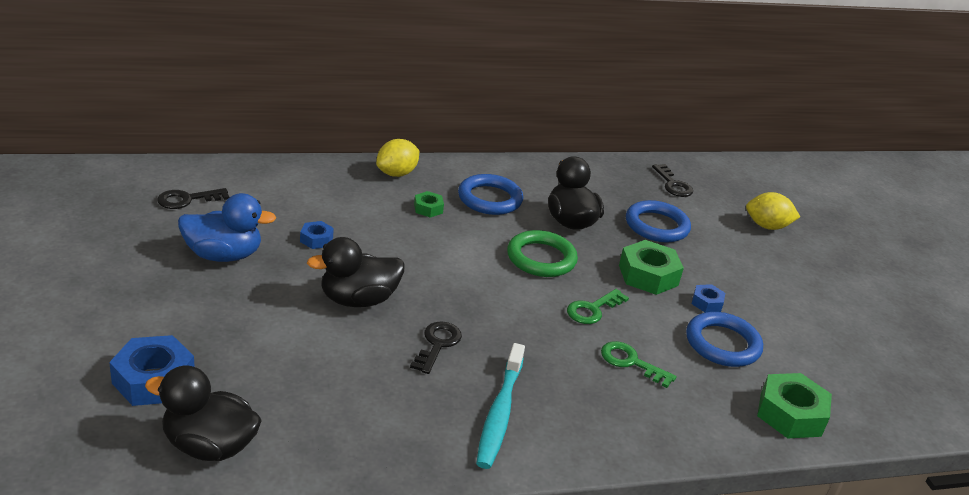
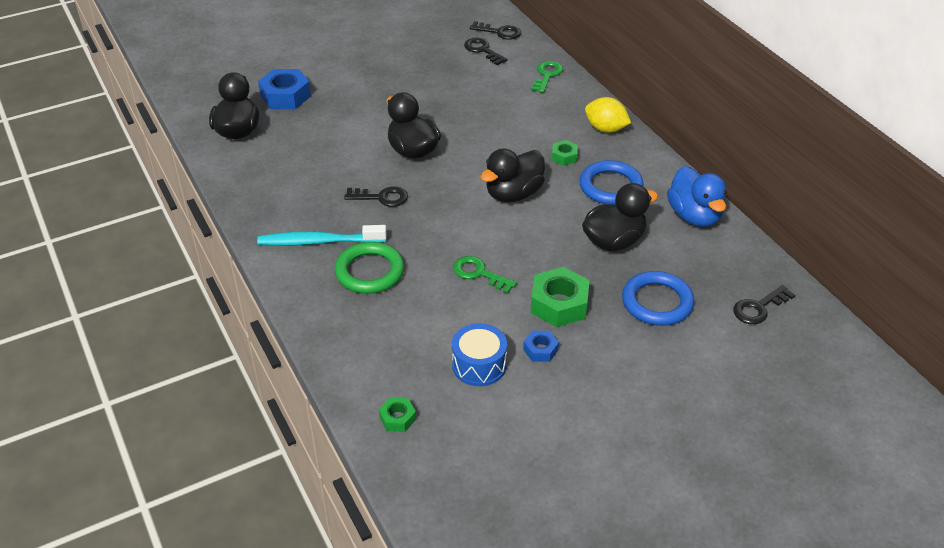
camera: 80 degrees right, 10 degrees up
(159, 178) = (499, 32): none -> black key
(223, 255) = (426, 83): blue duck -> blue duck (694, 216)
(316, 239) = (475, 114): blue nut -> none
(474, 254) = (513, 194): none -> black duck
(541, 258) = (536, 232): green ring -> green ring (369, 272)
(631, 362) = (417, 305): green key -> green key (547, 75)
(722, 344) = (479, 365): blue ring -> blue drum
(767, 226) = (735, 395): yellow lemon -> none
(790, 414) = (397, 418): green nut -> green nut, size x0.53

